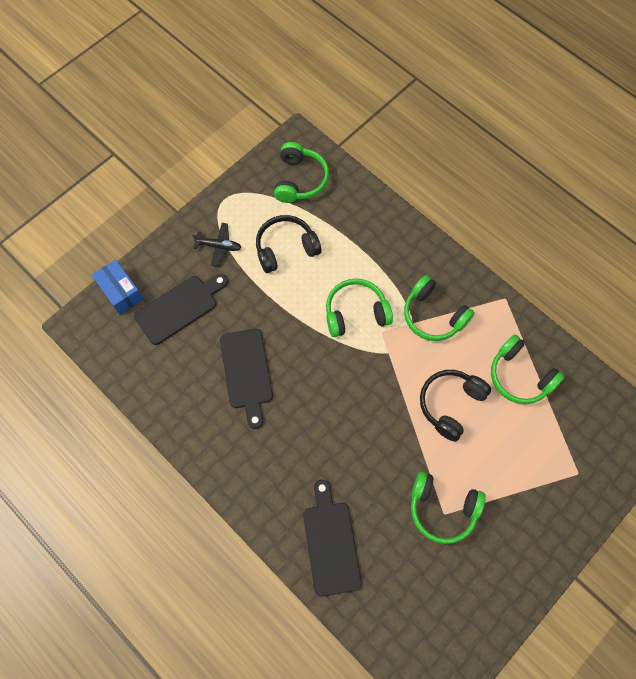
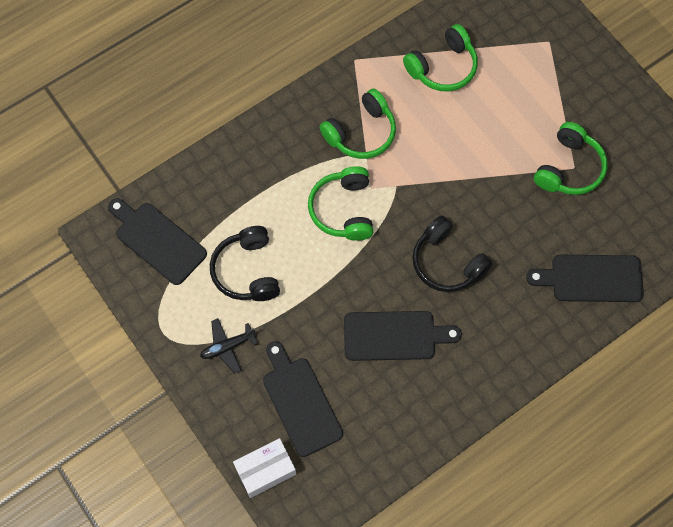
camera: 80 degrees left, 0 degrees up
(121, 292) = (265, 470): blue box -> white box
(219, 246) = (227, 347): black plane -> black plane turned 135 degrees counterclockwise
(300, 180) = (157, 240): green headphones -> black cutting board
(450, 404) = (463, 138): black headphones -> black headphones (447, 262)

